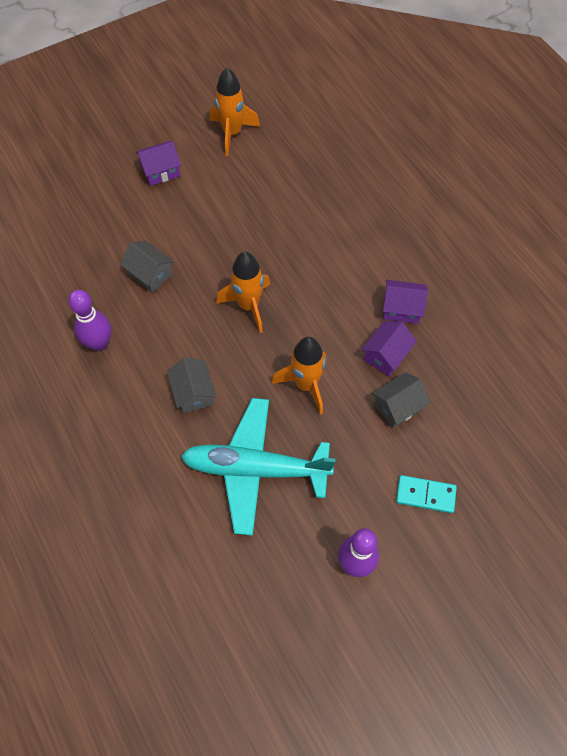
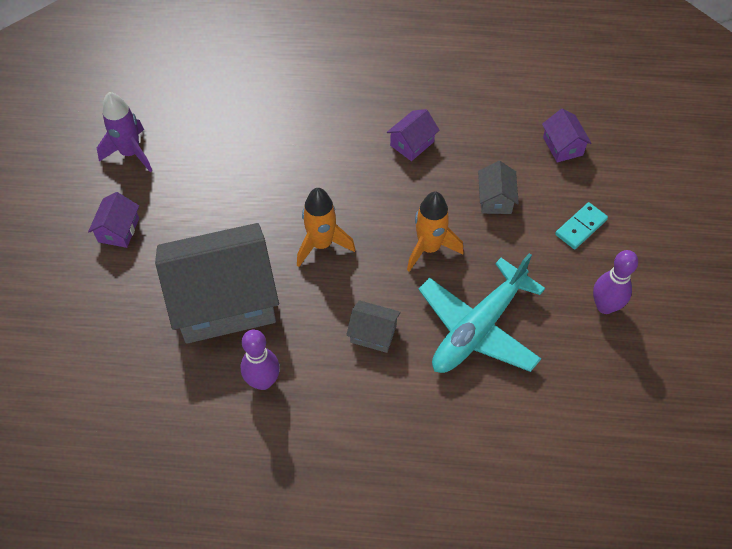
camera: 55 degrees left, 5 degrees down
(150, 274) = (224, 300): grey house -> grey house, size x2.37
(232, 133) = (131, 153): orange rocket -> purple rocket
(386, 355) = (445, 179): purple house -> purple house (562, 146)

